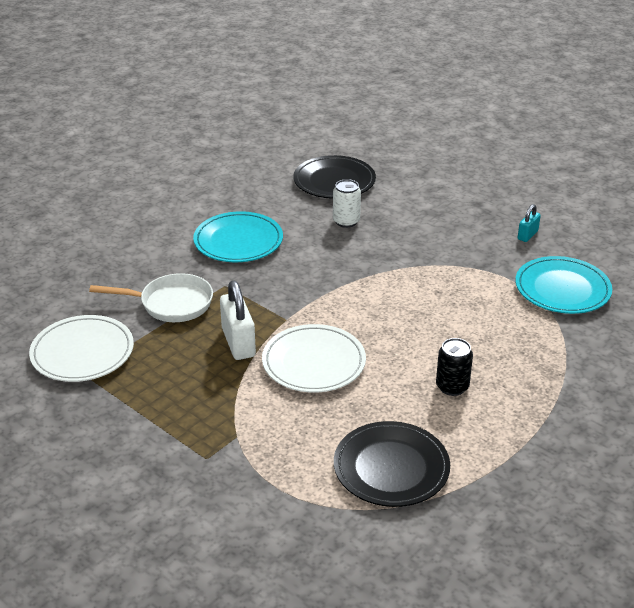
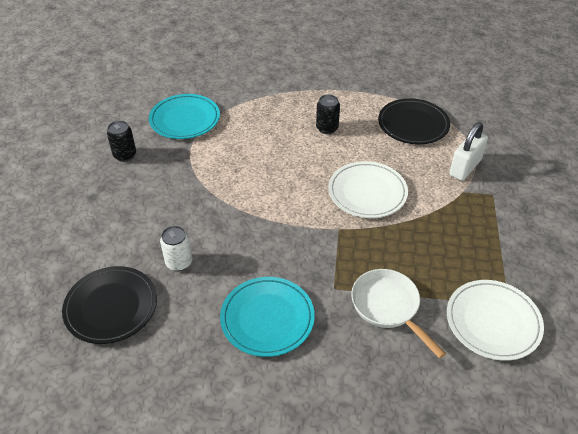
camera: 125 degrees left, 10 degrees up
(238, 343) = (388, 239): white padlock -> white padlock (465, 167)
(527, 235) = (125, 155): turquoise padlock -> black can

